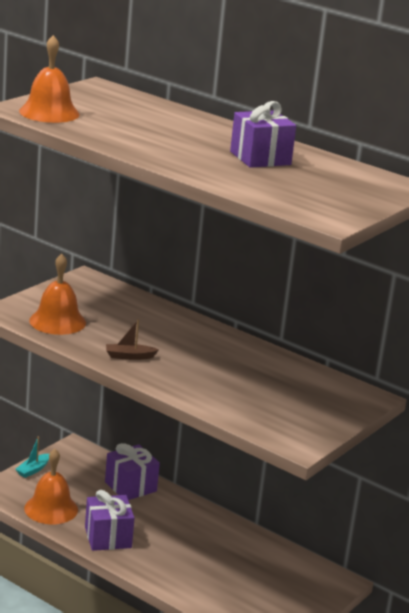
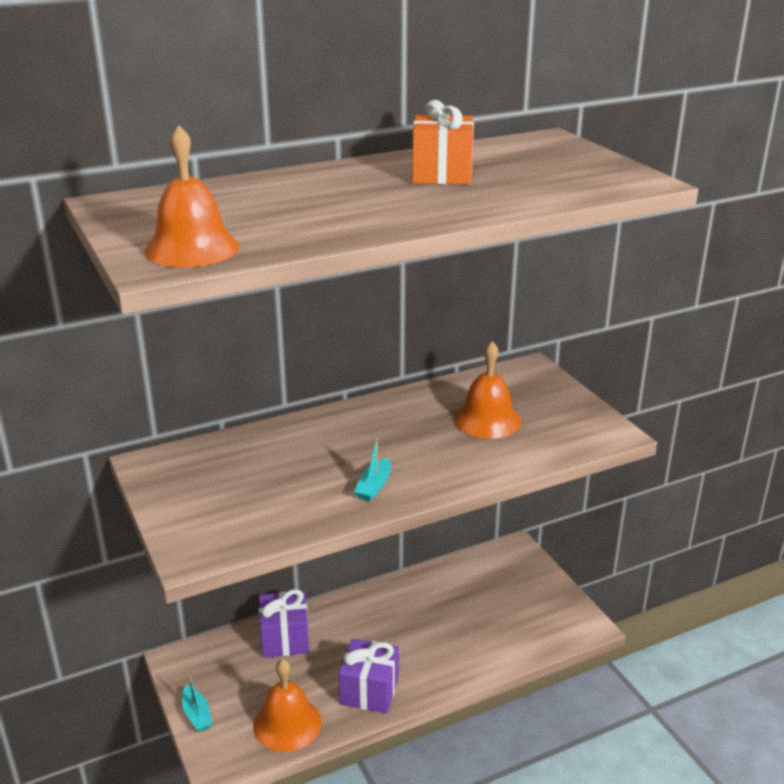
camera: 60 degrees left, 5 degrees up
(57, 321) = (249, 517): orange bell -> orange bell (487, 420)
(129, 356) = (374, 486): brown boat -> turquoise boat
(260, 158) = (442, 174): purple gift -> orange gift

